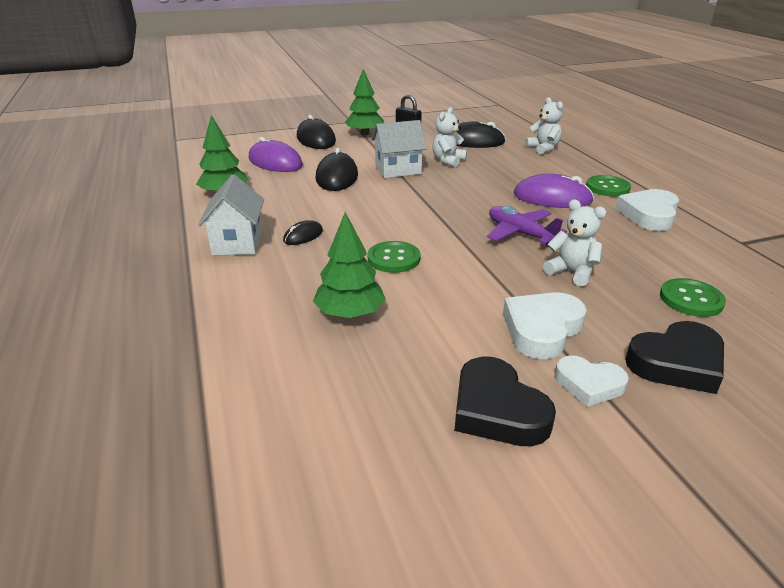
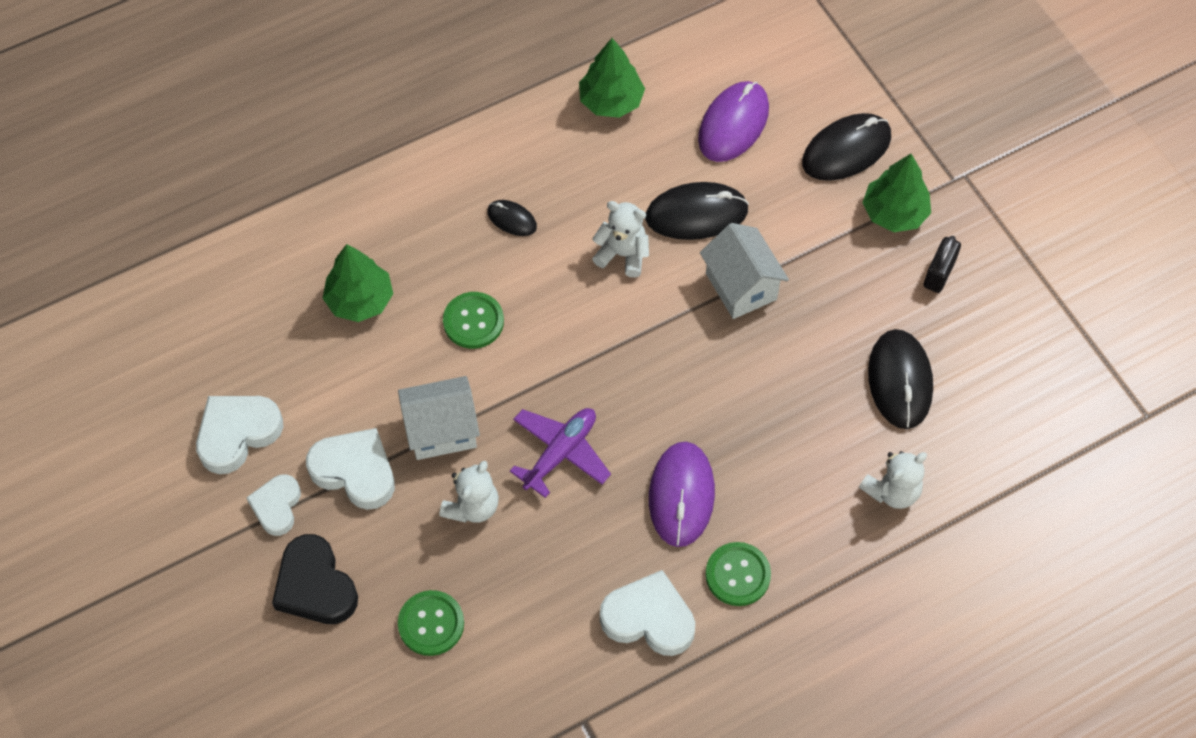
camera: 80 degrees right, 30 degrees up
(237, 243) = (483, 160): white house -> white house (441, 430)
(448, 161) = (795, 350): white teddy bear -> white teddy bear (622, 254)
(497, 410) = (237, 434): black heart -> white heart

